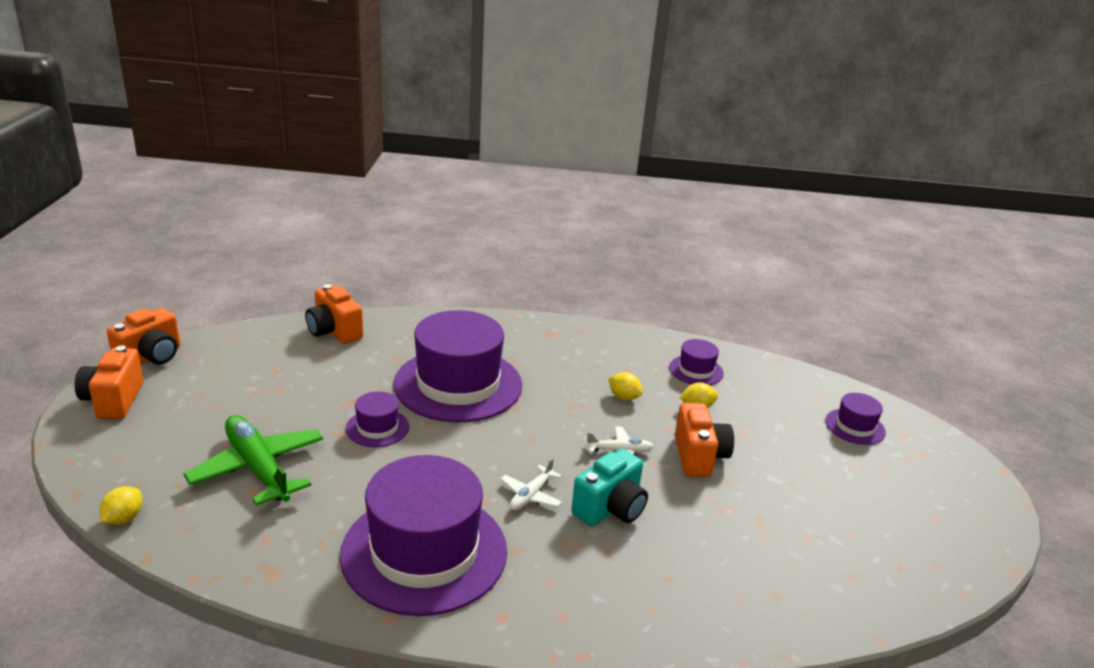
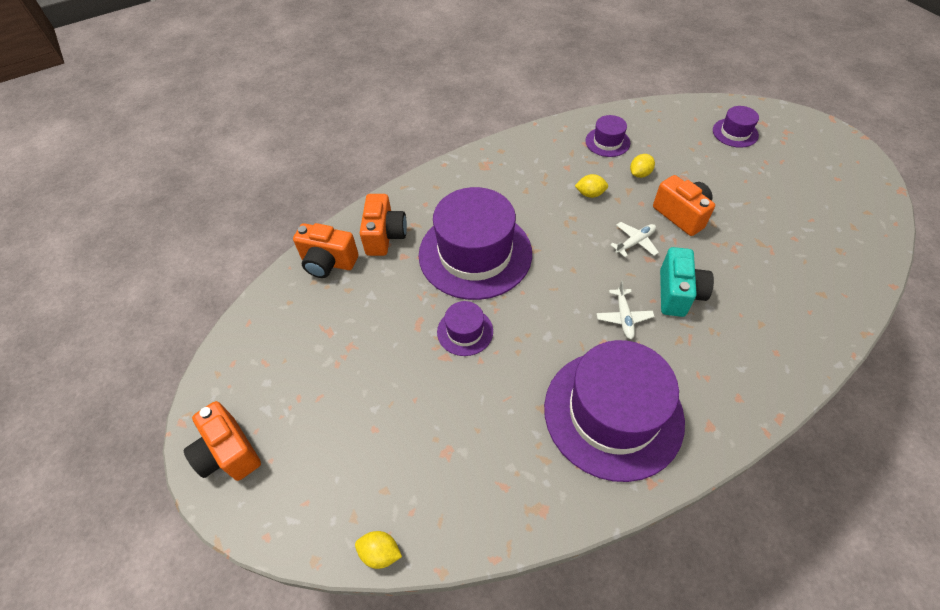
camera: 30 degrees left, 25 degrees up
(124, 518) = (380, 553): yellow lemon -> yellow lemon turned 60 degrees counterclockwise
(151, 357) = (206, 388): orange camera -> orange camera (385, 236)
(258, 468) = (424, 430): green plane -> none

